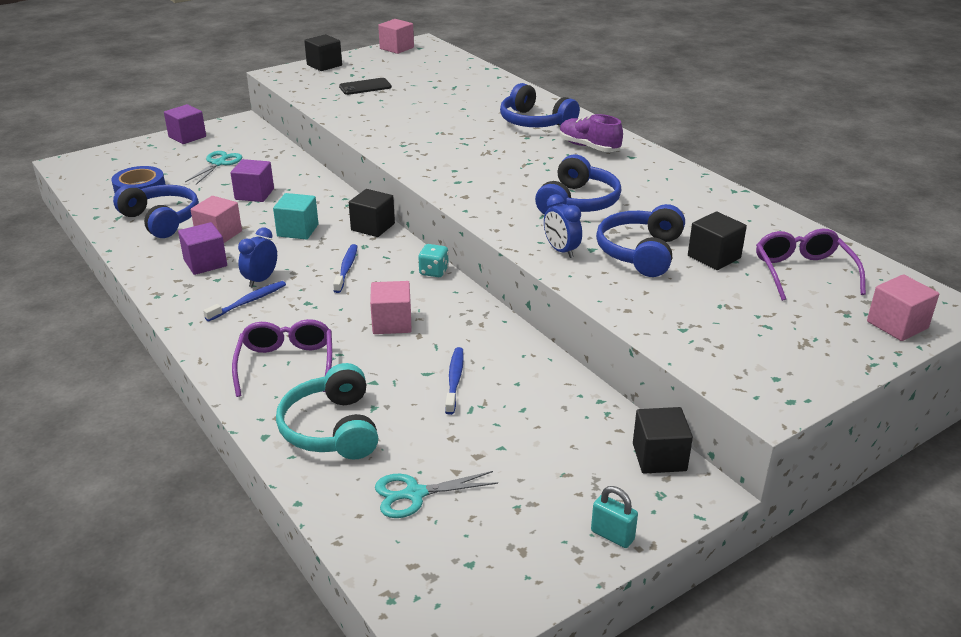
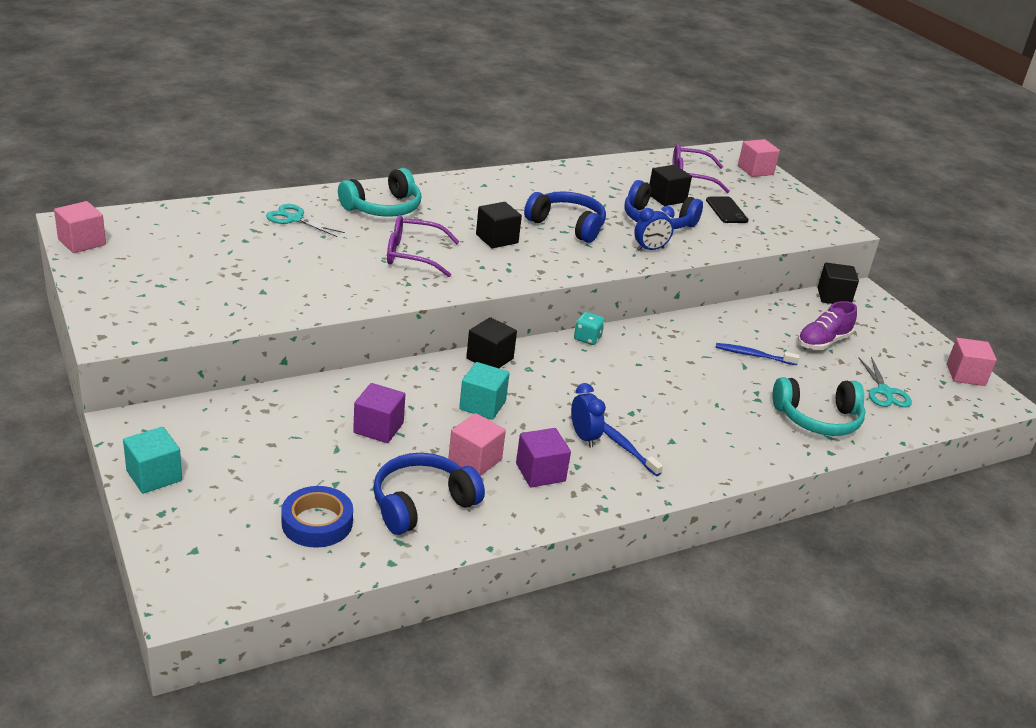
camera: 85 degrees left, 0 degrees up
(187, 137) = (154, 476): purple cube -> turquoise cube
(218, 163) = (269, 451): turquoise scissors -> turquoise scissors (294, 219)
(261, 280) = (584, 437): blue clock -> blue clock turned 150 degrees counterclockwise
(286, 364) = (732, 433): purple glasses -> purple glasses (412, 255)
(324, 65) = (106, 299): black cube -> black cube (497, 239)
(346, 268) = (571, 384): blue toothbrush -> none
(365, 87) = (214, 282): black phone -> black phone (726, 210)
(392, 323) = (671, 372): pink cube -> pink cube (965, 375)
(535, 122) = (383, 208): blue headphones -> turquoise headphones
(589, 147) = (456, 197): purple shoe -> purple shoe (823, 342)
(612, 535) = (907, 329): turquoise padlock -> none

